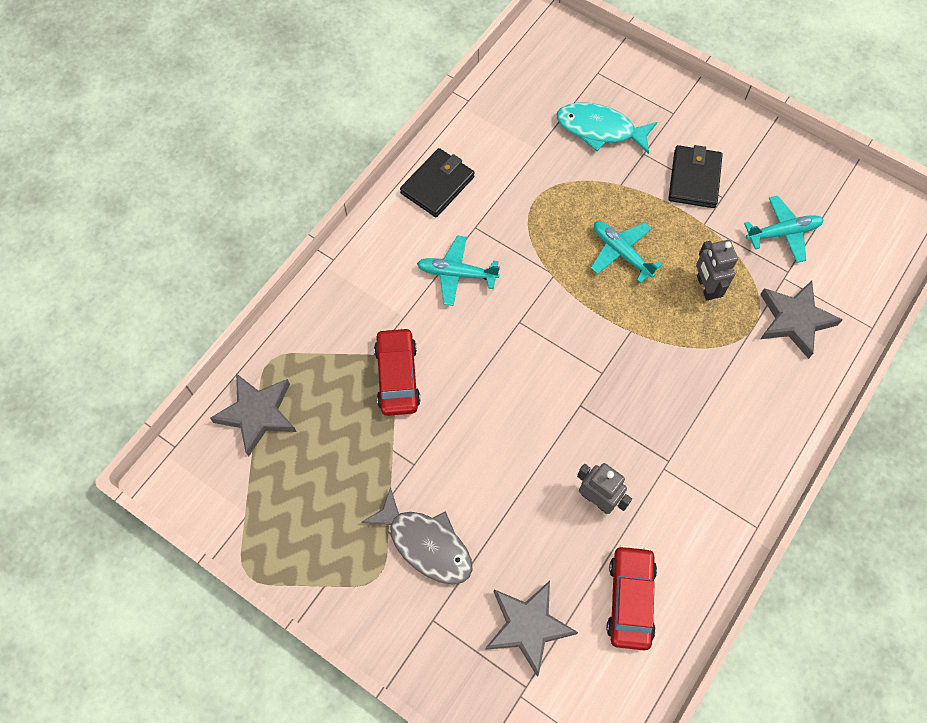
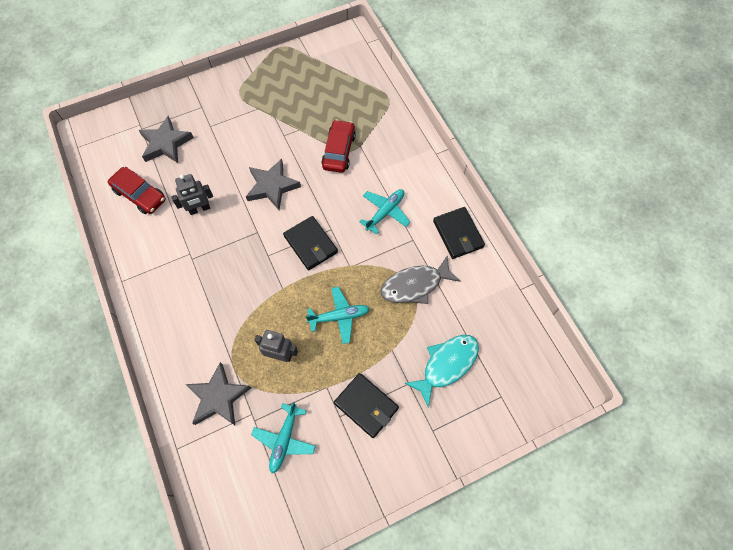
camera: 120 degrees right, 0 degrees up
(257, 414) = (361, 81): grey star -> grey star (272, 186)
(397, 376) = (339, 151): red car -> red car turned 105 degrees counterclockwise
(426, 544) = (239, 121): grey fish -> grey fish (415, 285)
(555, 333) = (310, 244): none -> black wallet

